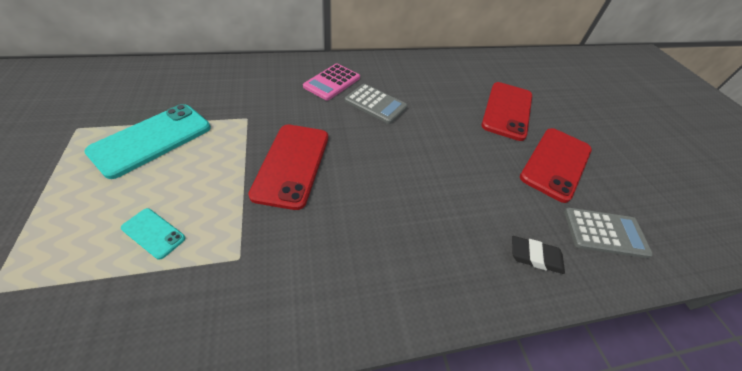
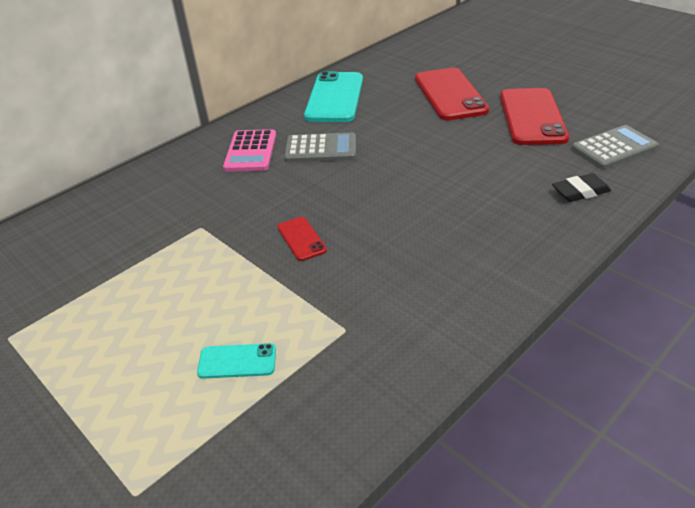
camera: 25 degrees left, 10 degrees down
(152, 139) = (119, 298): turquoise phone -> turquoise phone (335, 98)
(292, 164) = (301, 239): red phone -> red phone, size x0.48

